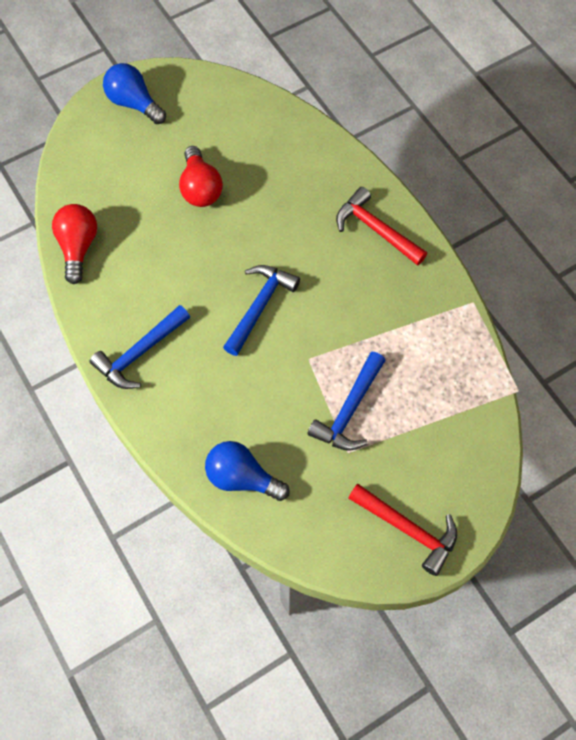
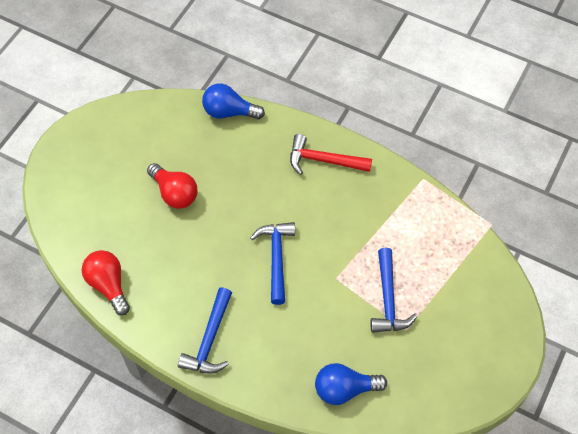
camera: 30 degrees left, 5 degrees down
(134, 103) = (80, 153): blue light bulb -> blue light bulb (229, 112)
(407, 529) = (480, 360): red hammer -> none

